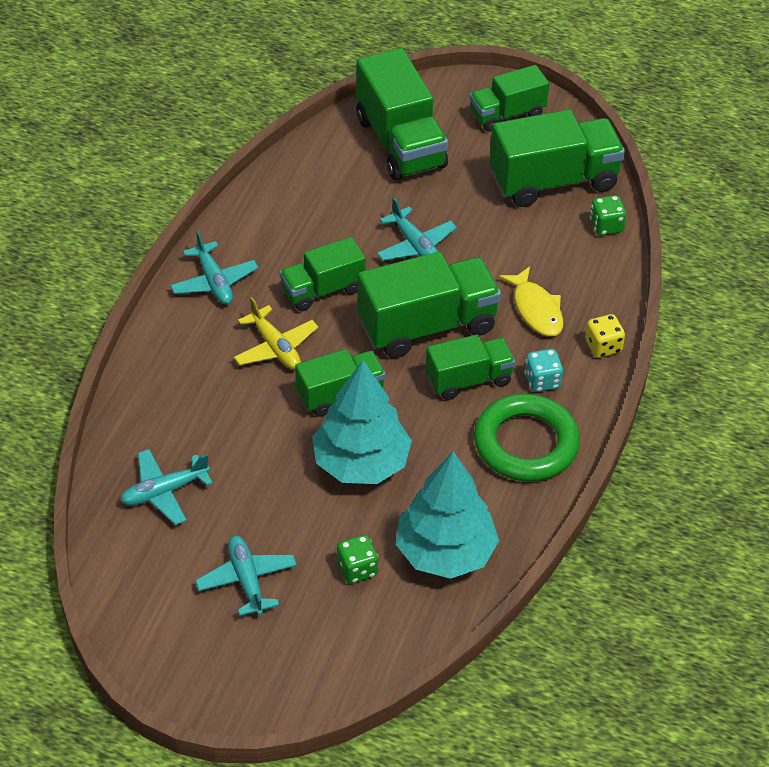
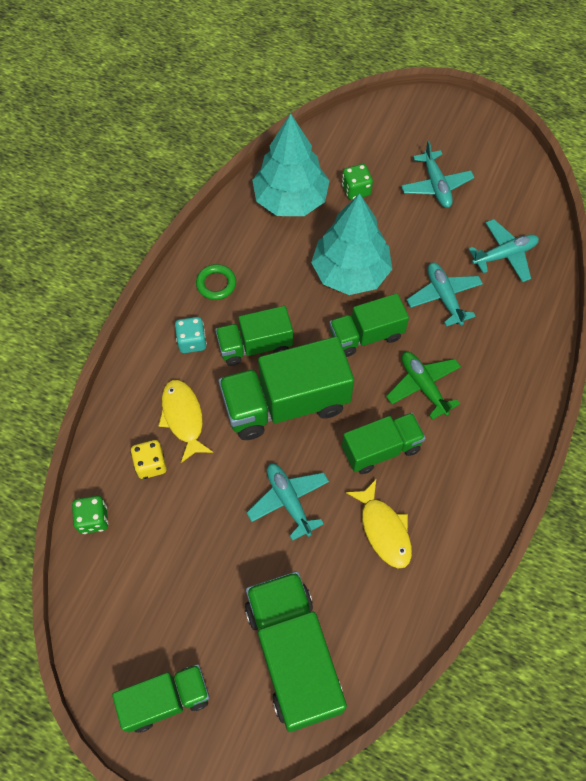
camera: 175 degrees left, 15 degrees up
(214, 282) = (485, 463): turquoise plane -> turquoise plane (444, 297)
(275, 347) = (423, 386): yellow plane -> green plane
(320, 227) = (383, 530): none -> yellow fish
(526, 443) = (216, 284): green ring -> green ring, size x0.47
(553, 181) = (133, 587): green truck -> none
(603, 346) = (131, 374): yellow dice -> yellow dice (151, 464)

